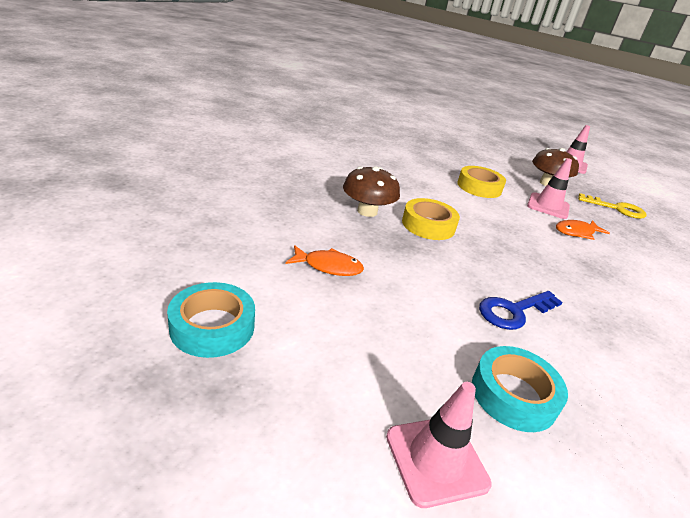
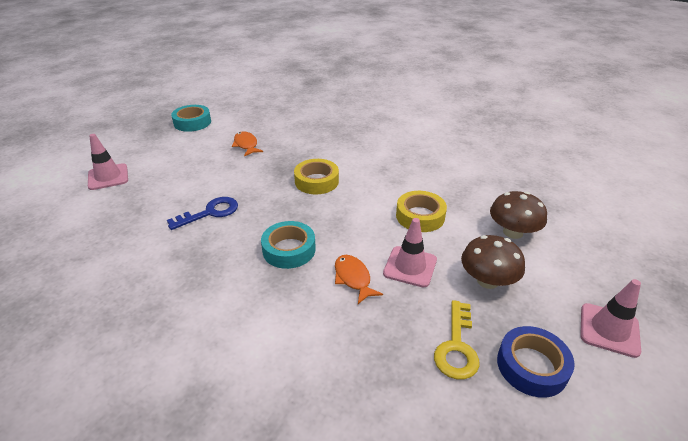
camera: 90 degrees right, 5 degrees up
(328, 266) = (246, 145): orange fish -> orange fish turned 150 degrees clockwise
(367, 211) = (323, 155): brown mushroom -> brown mushroom (513, 232)
(513, 311) = (210, 213): blue key -> blue key turned 90 degrees clockwise
(513, 395) = (138, 203): turquoise tape -> turquoise tape (289, 250)
(614, 192) = (531, 366): none -> blue tape

